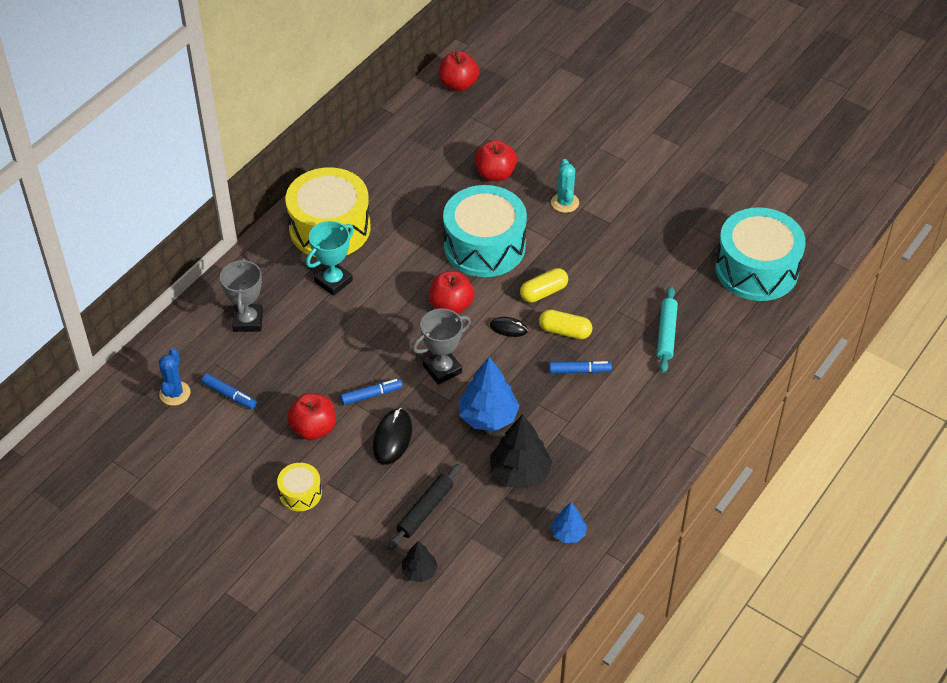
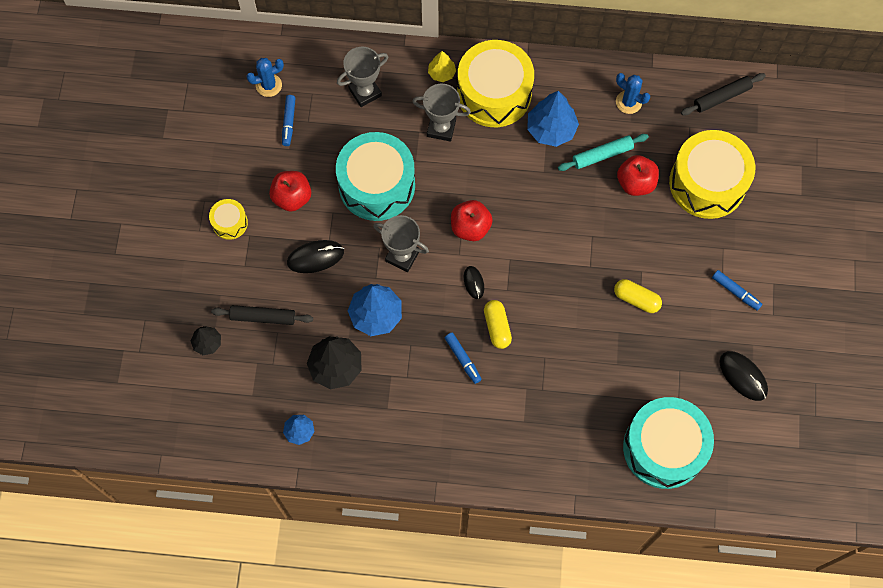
camera: 60 degrees right, 20 degrees up
(277, 255) = (442, 73): none -> yellow tree
(333, 281) = (441, 128): turquoise trophy -> grey trophy
(371, 395) = (347, 219): blue marker -> blue marker (735, 292)
(398, 205) = (551, 129): none -> blue tree
(414, 143) = (628, 102): none -> blue cactus
(458, 84) = (721, 97): red apple -> black rolling pin
(484, 246) = (549, 218): turquoise drum -> turquoise drum (377, 185)
(531, 129) = (707, 183): none -> yellow drum
(543, 292) = (528, 289): yellow capsule -> yellow capsule (636, 299)
(565, 203) = (639, 254): turquoise cactus -> none
(666, 334) = (543, 408): turquoise rolling pin -> turquoise rolling pin (602, 155)
(723, 189) = (743, 376): none -> black mouse

